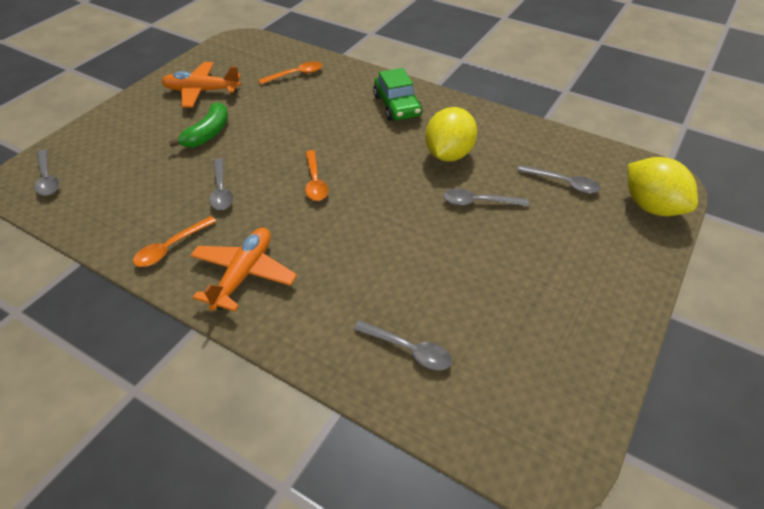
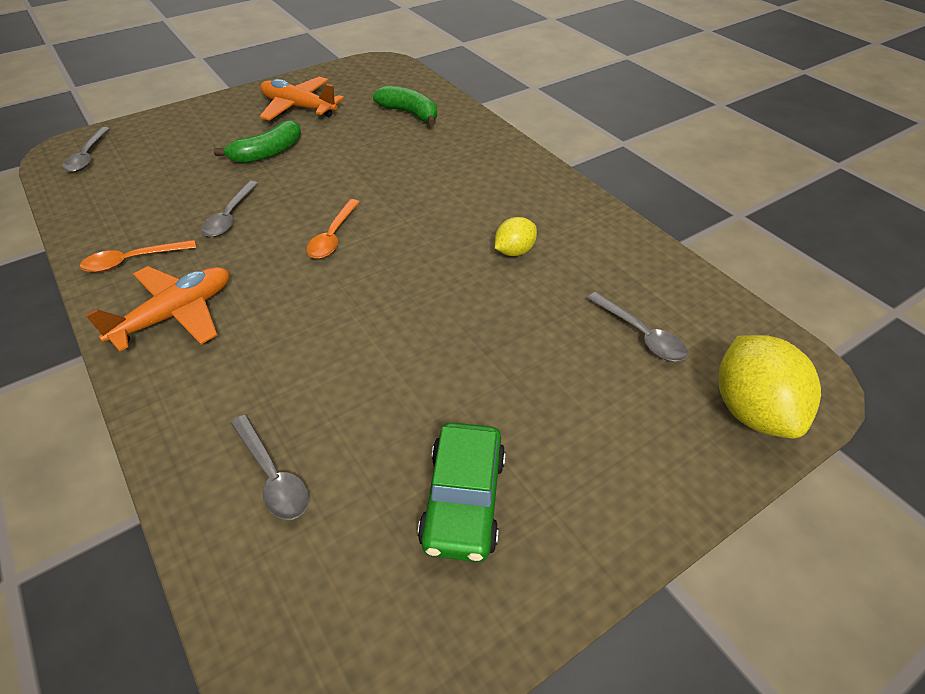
camera: 25 degrees right, 0 degrees up
(296, 75) = (410, 113): orange spoon -> green banana
(397, 106) = (496, 177): green car -> green car (463, 500)
(448, 154) = (514, 251): yellow lemon -> yellow lemon, size x0.55
(478, 202) = (505, 322): grey spoon -> none

